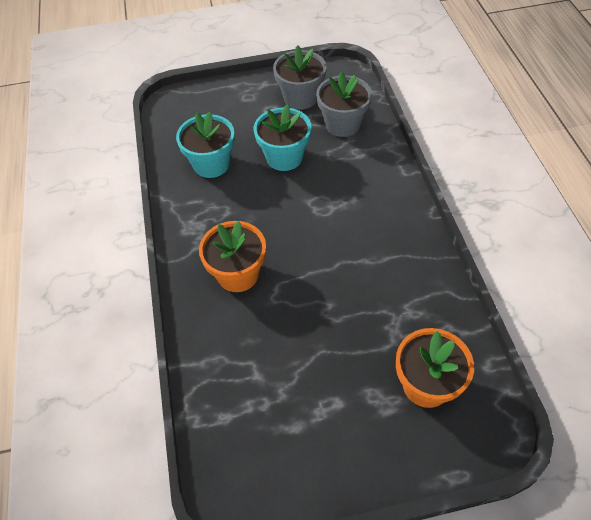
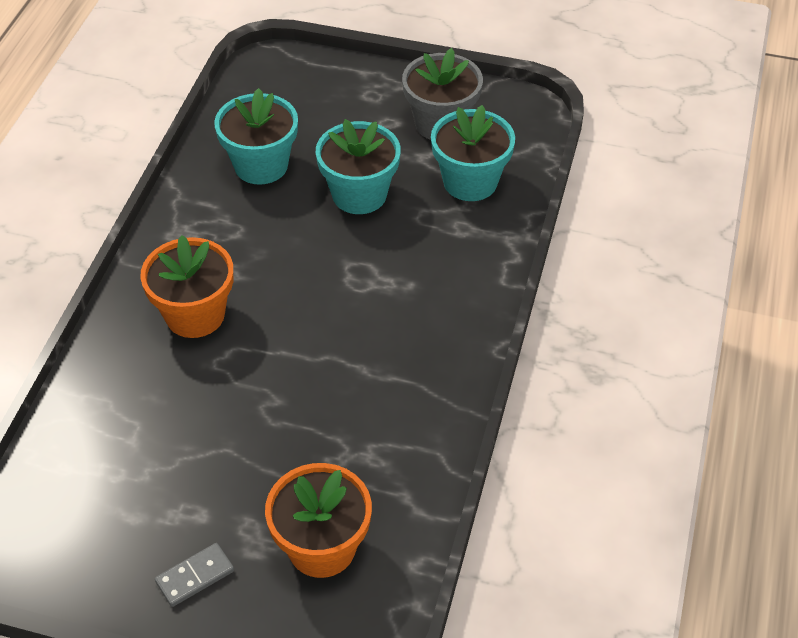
camera: 25 degrees right, 5 degrees down
(342, 124) = (470, 182): grey flower pot -> turquoise flower pot
(364, 446) = (195, 576): none -> grey domino

